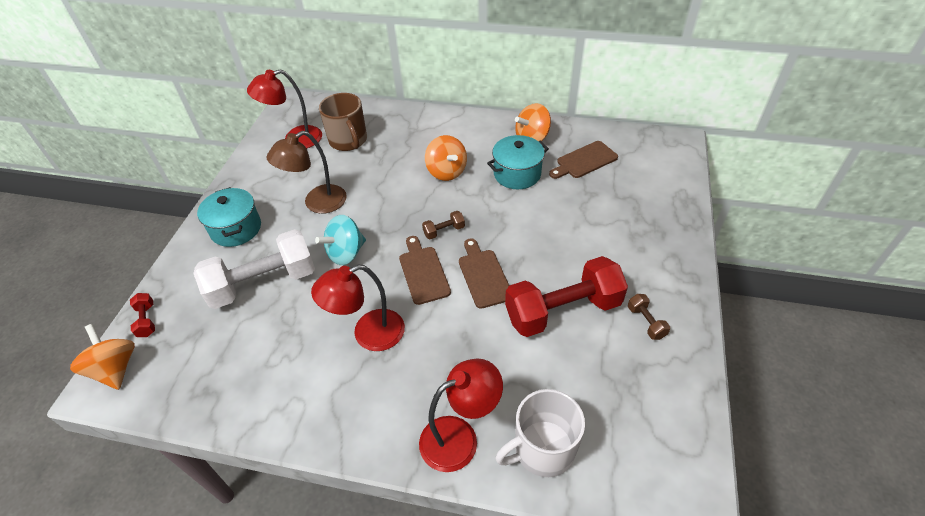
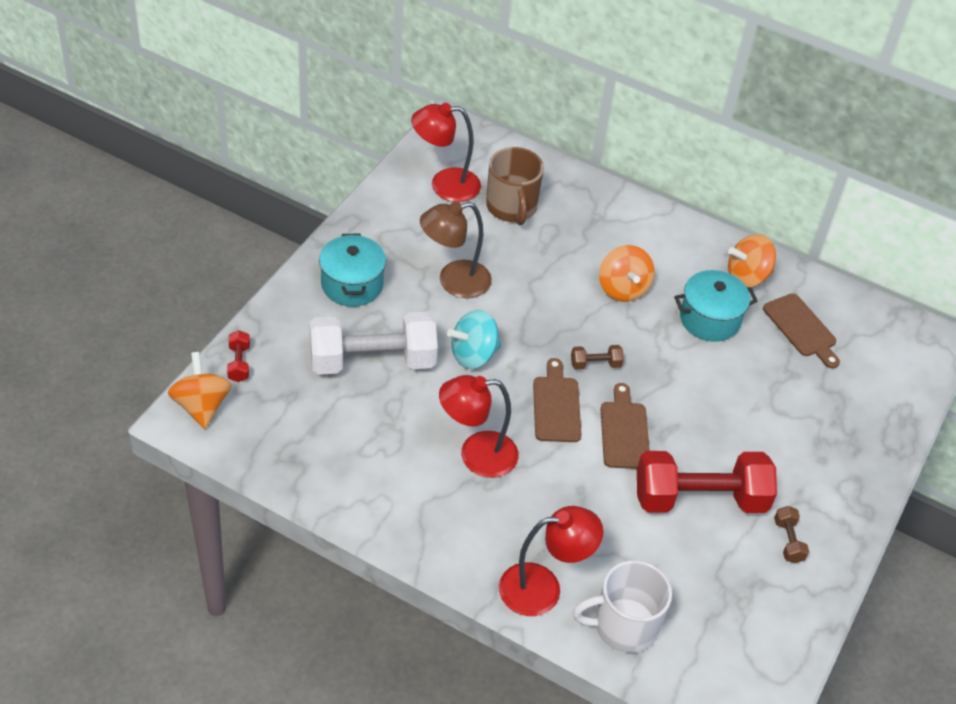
camera: 10 degrees right, 0 degrees up
(584, 161) = (802, 328): brown cutting board -> brown cutting board turned 105 degrees counterclockwise

